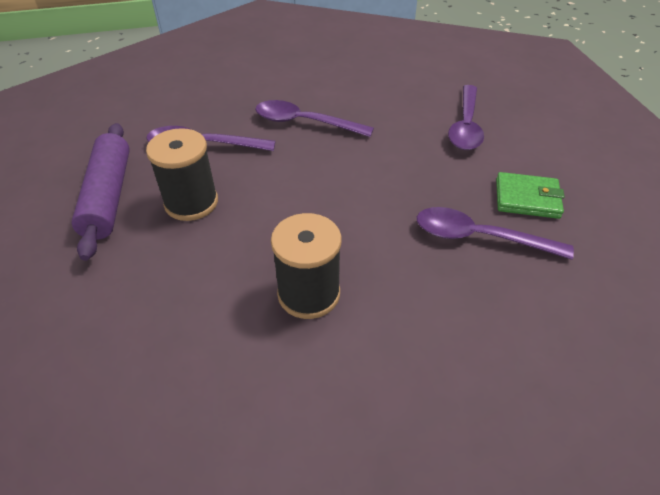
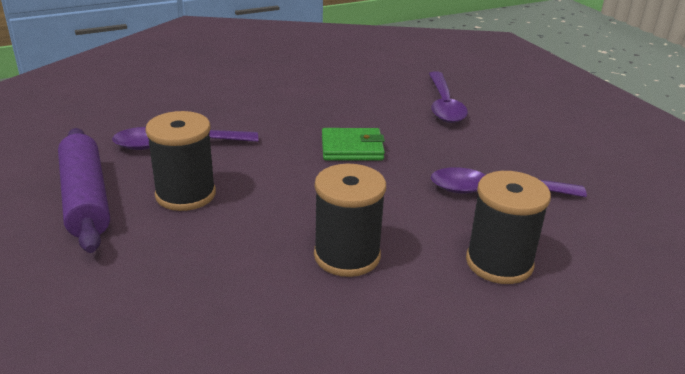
camera: 15 degrees left, 15 degrees down
(304, 123) = (280, 116): purple spoon -> none
(452, 326) = (499, 263): none -> black spool
(527, 198) = (525, 156): green wallet -> green wallet (352, 148)

